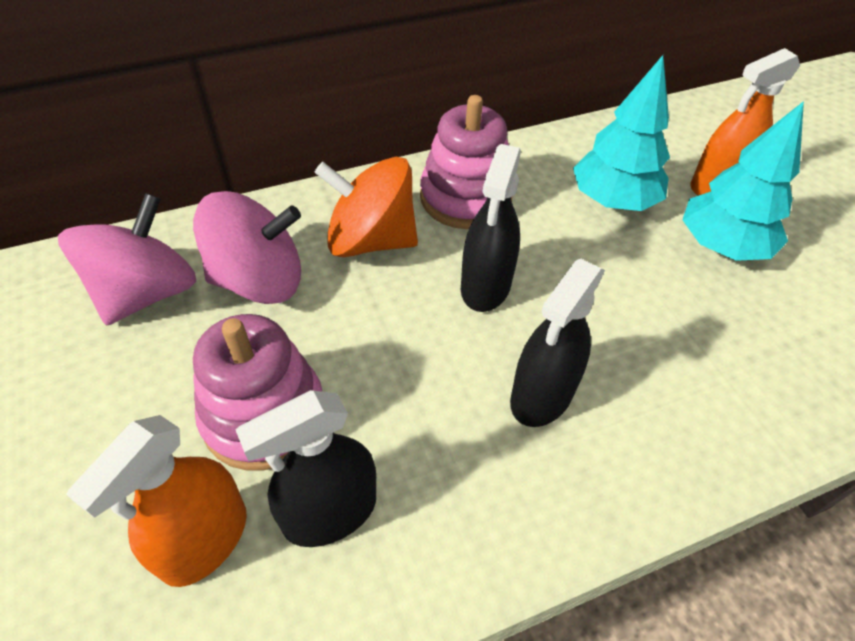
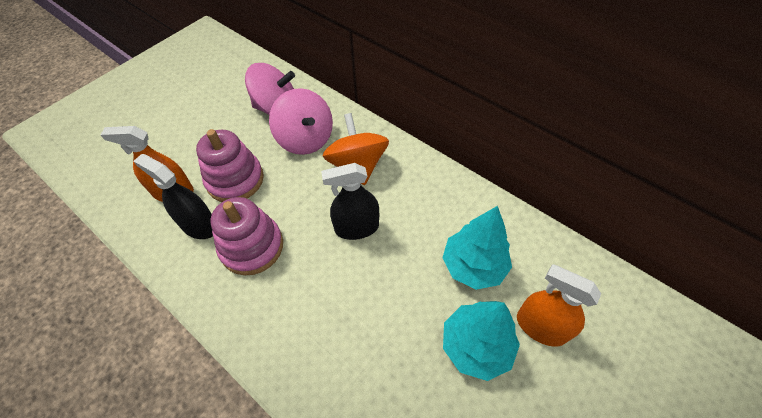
camera: 65 degrees right, 5 degrees up
(465, 198) = (418, 190): pink stacking toy -> pink stacking toy (252, 247)
(542, 395) = (297, 282): black spray bottle -> none

